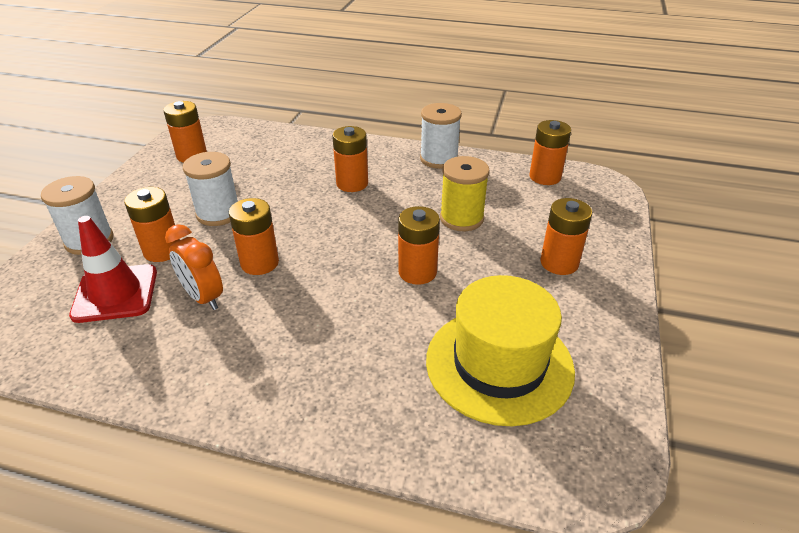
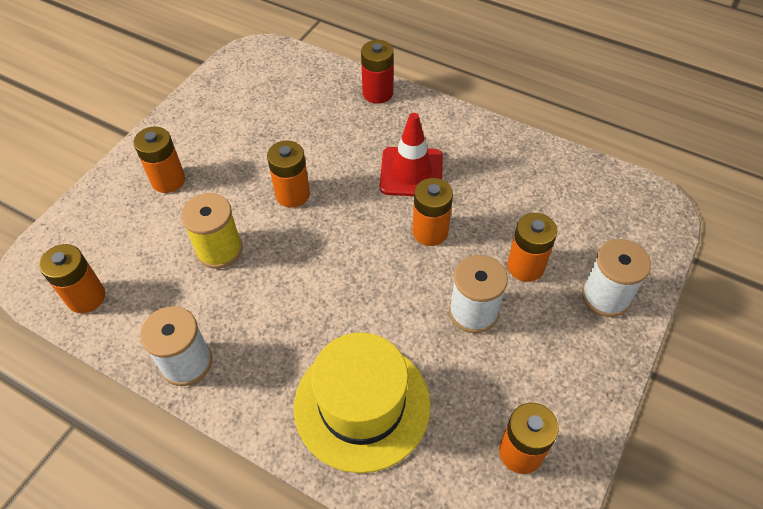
camera: 165 degrees left, 15 degrees up
(115, 293) = (556, 222): red traffic cone -> red traffic cone (411, 172)
(203, 297) = (479, 203): orange clock -> none
(352, 183) = (313, 334): orange battery -> none
(355, 427) = (377, 93): none -> red battery
(499, 364) = (272, 112): yellow hat -> yellow hat (362, 405)

